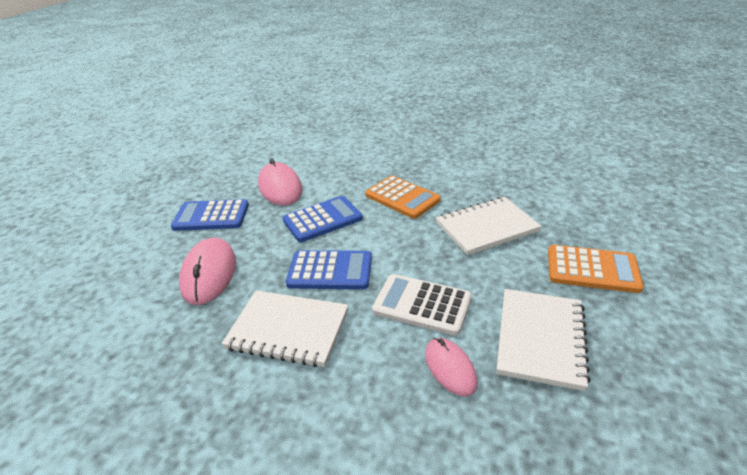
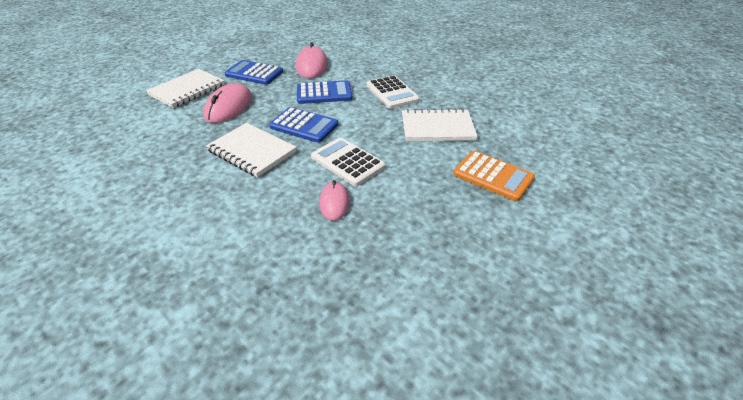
camera: 20 degrees right, 5 degrees up
(402, 198) = (392, 93): orange calculator -> white calculator
(540, 339) = (411, 205): white notebook -> white notebook (187, 90)

